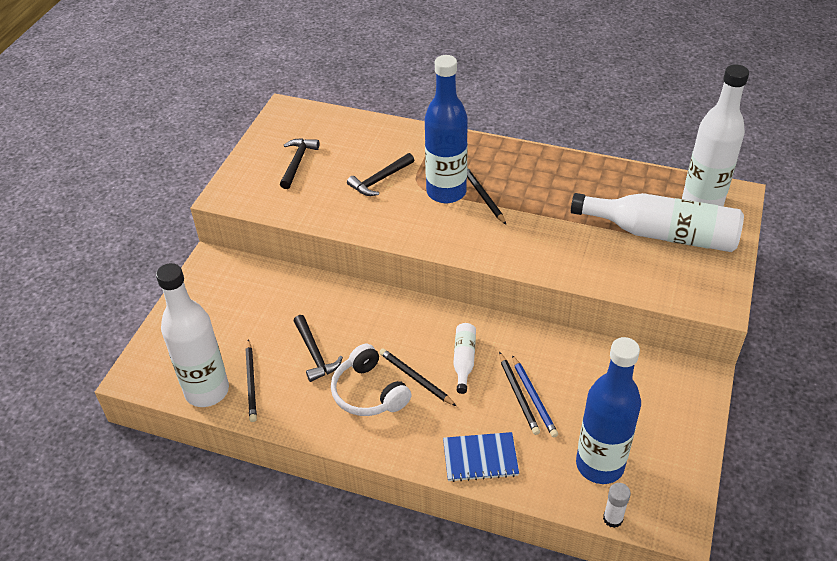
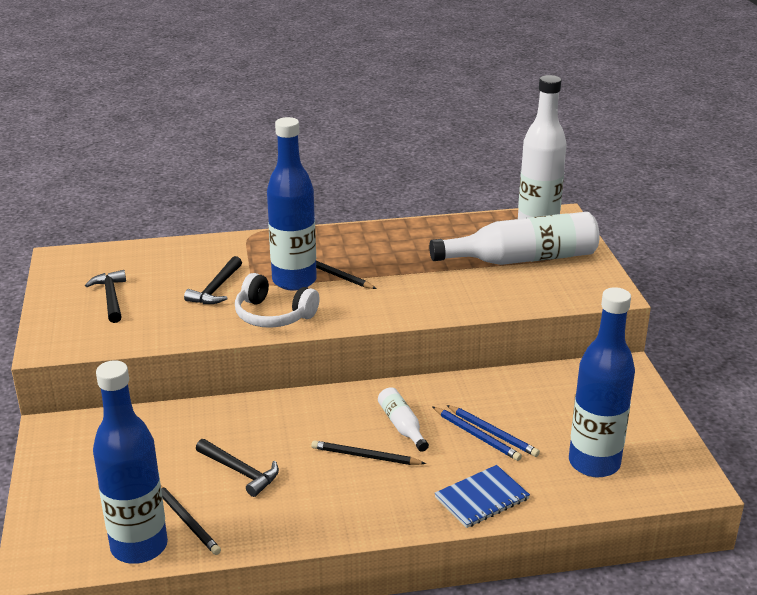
camera: 30 degrees left, 15 degrees down
(207, 391) = (139, 546): white bottle -> blue bottle
(369, 392) = (326, 484): white headphones -> white headphones (273, 315)
(518, 395) = (476, 435): black pencil -> blue pencil
(613, 518) = (639, 500): white glue stick -> none

